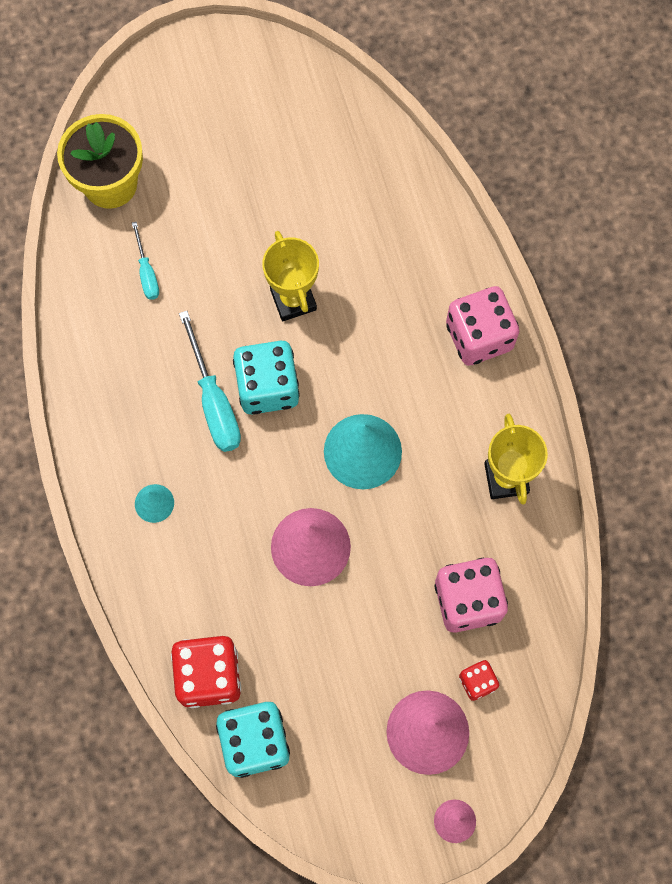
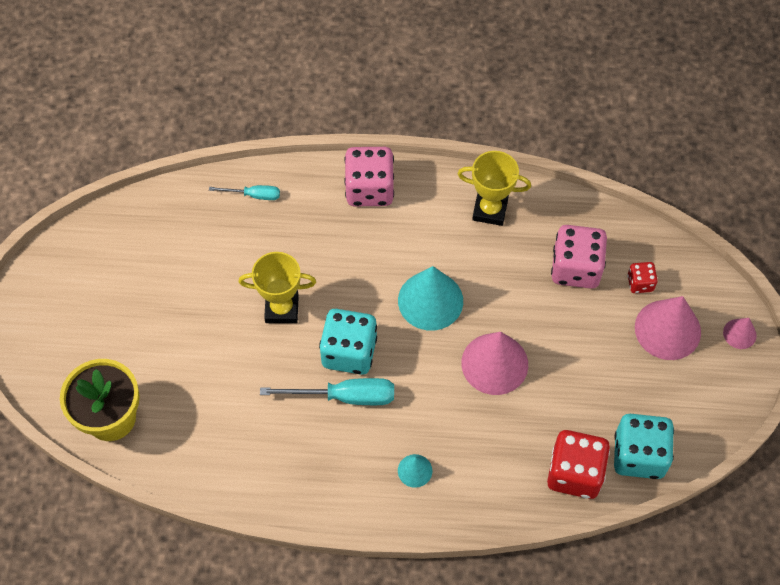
camera: 70 degrees left, 10 degrees down
(147, 272) = (207, 413): turquoise screwdriver -> turquoise screwdriver (254, 195)

